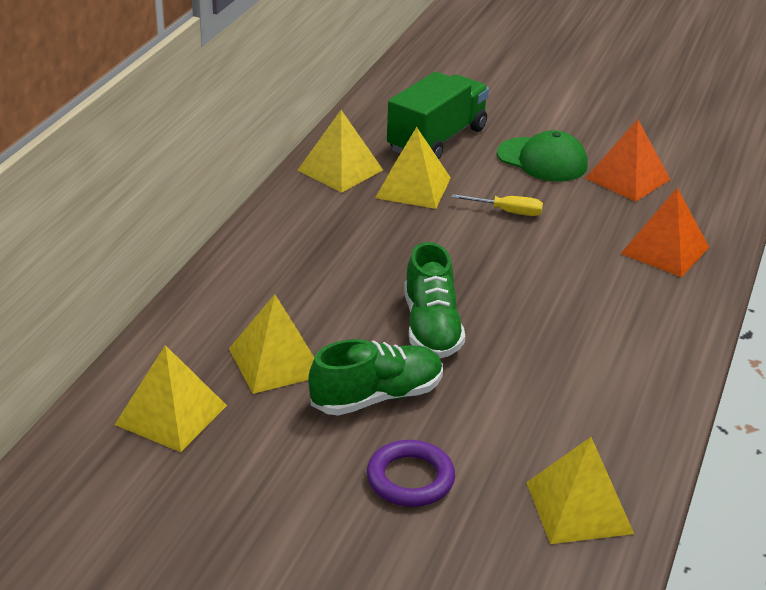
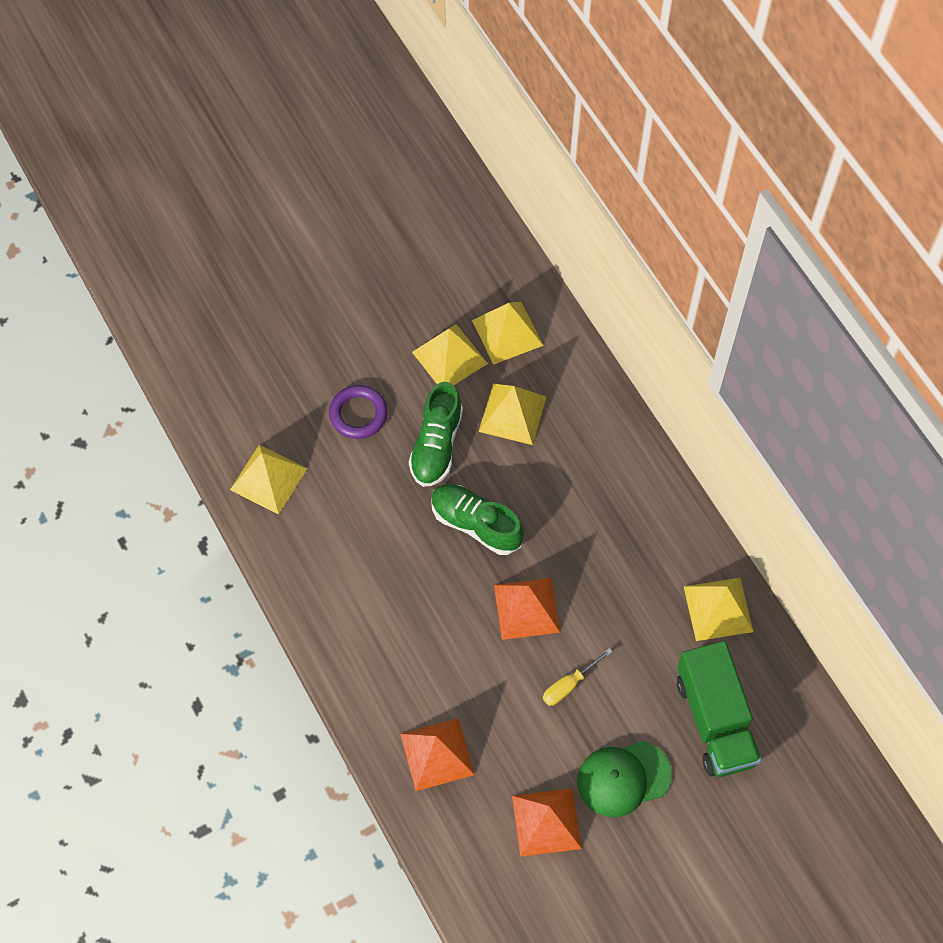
camera: 130 degrees right, 30 degrees up
(413, 187) = (653, 643): yellow pyramid -> yellow pyramid (450, 357)
(473, 261) = (526, 608): none -> orange pyramid

